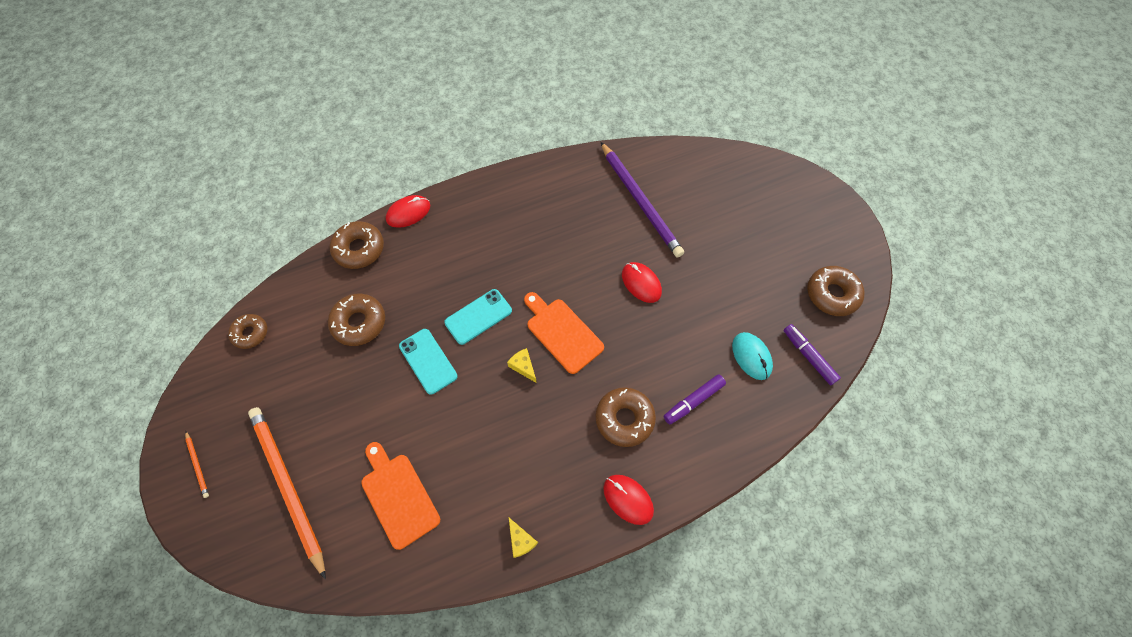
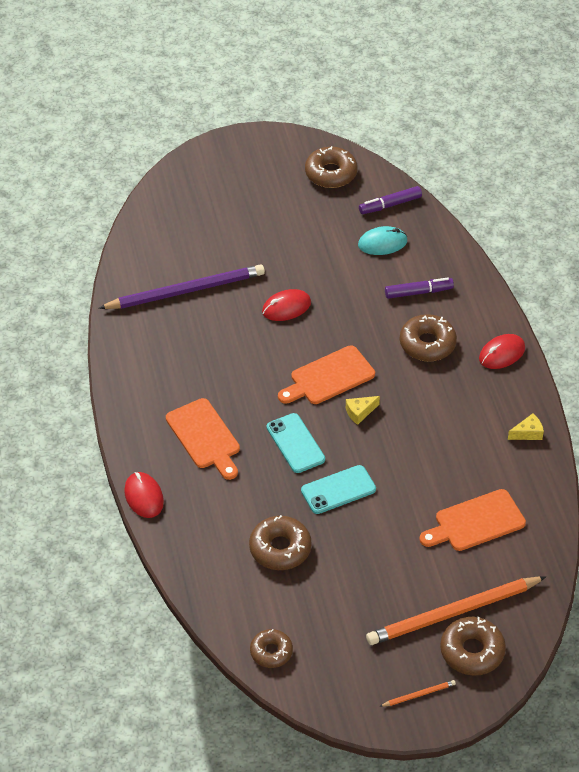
camera: 80 degrees left, 15 degrees down
(359, 249) = (183, 546): brown donut -> brown donut (472, 651)
(476, 244) = (204, 437): none -> orange cutting board
(693, 401) = (418, 292): purple marker -> purple marker turned 75 degrees counterclockwise

